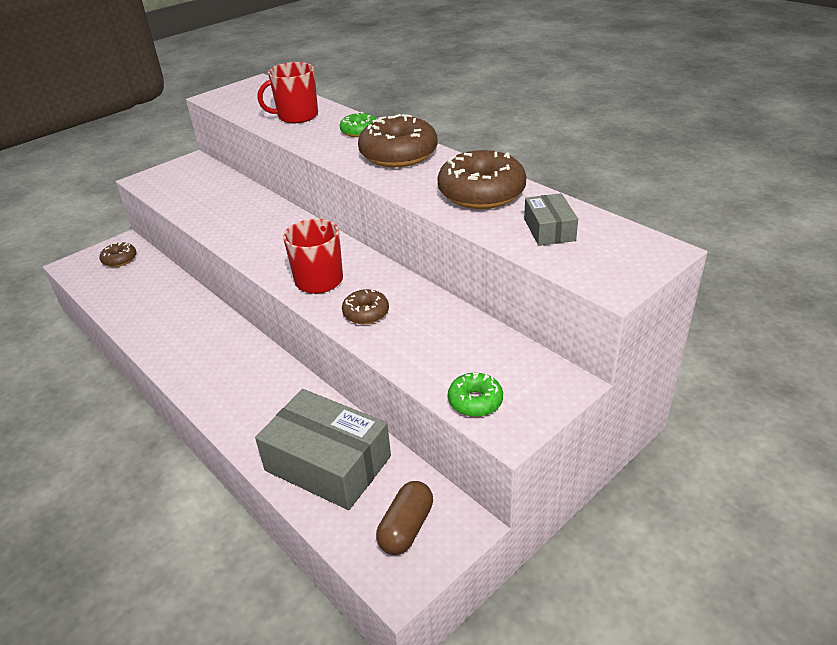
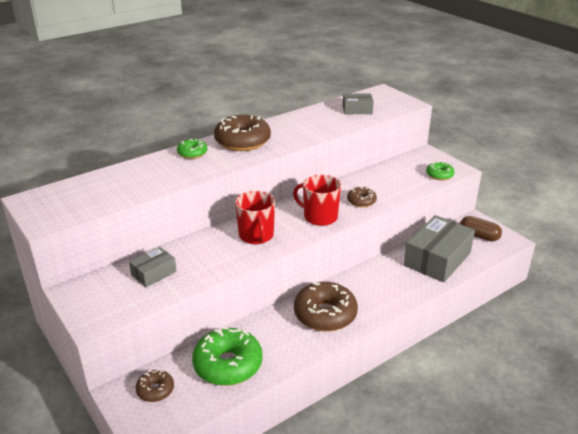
camera: 85 degrees left, 5 degrees down
(140, 294) = (228, 365): none -> green donut
(210, 192) = (154, 273): none -> grey box
(297, 116) = (139, 178): red mug -> red mug (256, 236)
(481, 193) = (310, 121): brown donut -> brown donut (325, 314)

